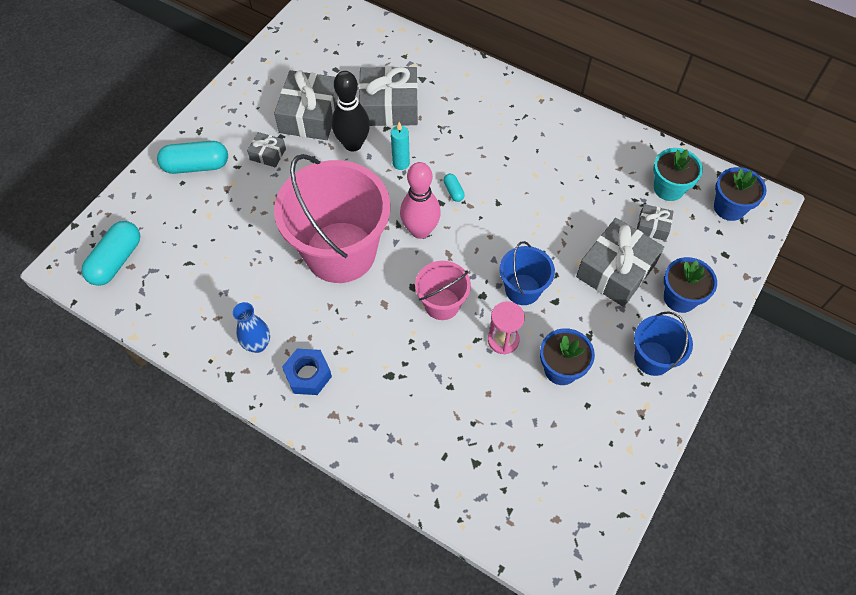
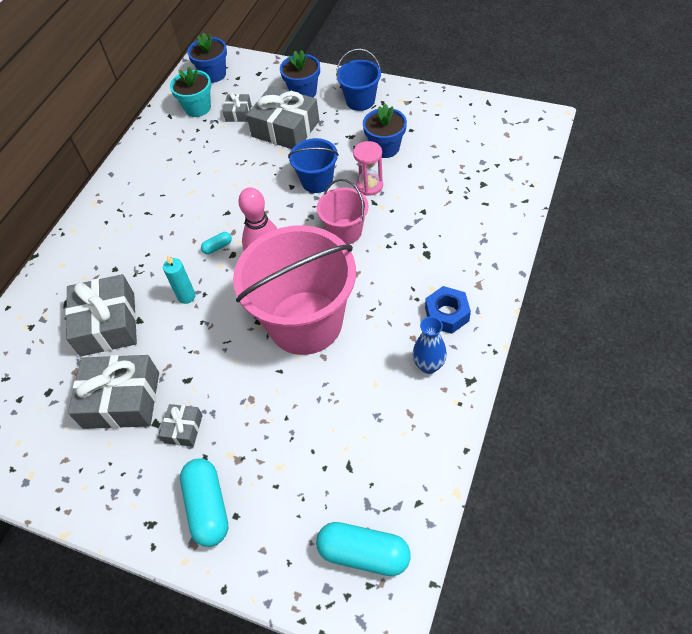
camera: 95 degrees left, 5 degrees down
(353, 144) = (163, 345): black bowling pin -> none

